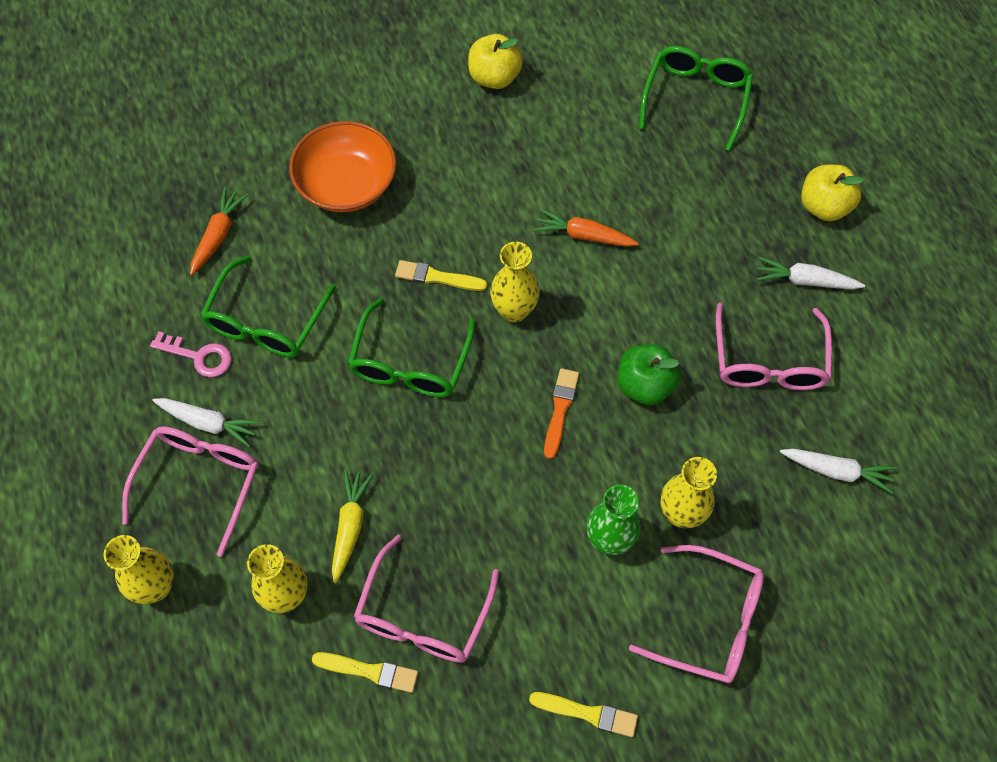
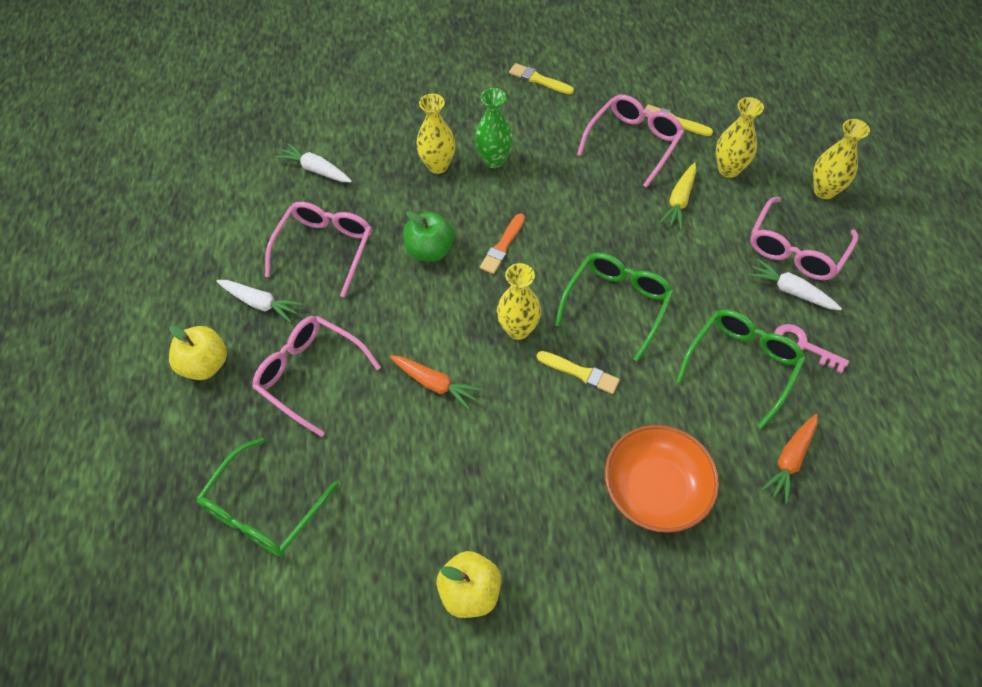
camera: 165 degrees left, 5 degrees down
(710, 621) = (444, 107): pink glasses -> pink glasses (310, 374)

